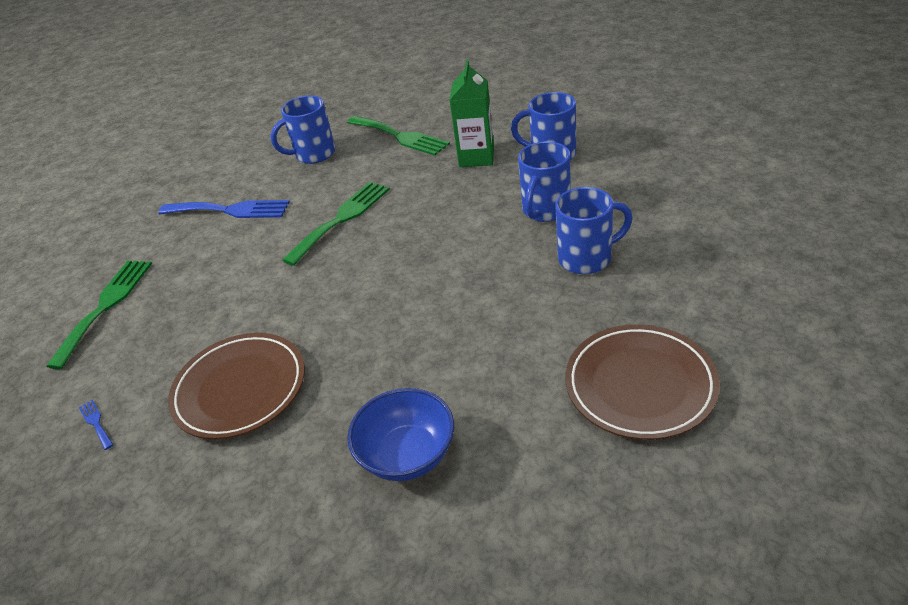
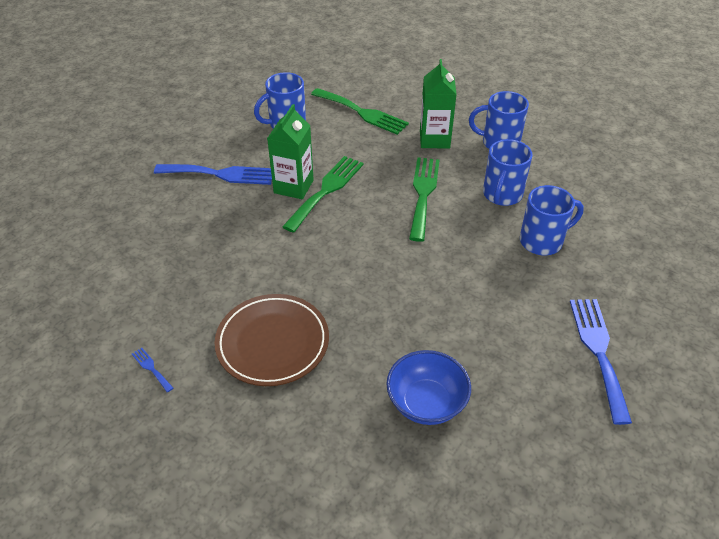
camera: 10 degrees left, 5 degrees up
(106, 306) = (128, 261): green fork -> green fork (423, 194)
(306, 217) = (293, 186): none -> green carton
(640, 385) = (598, 351): brown plate -> blue fork

